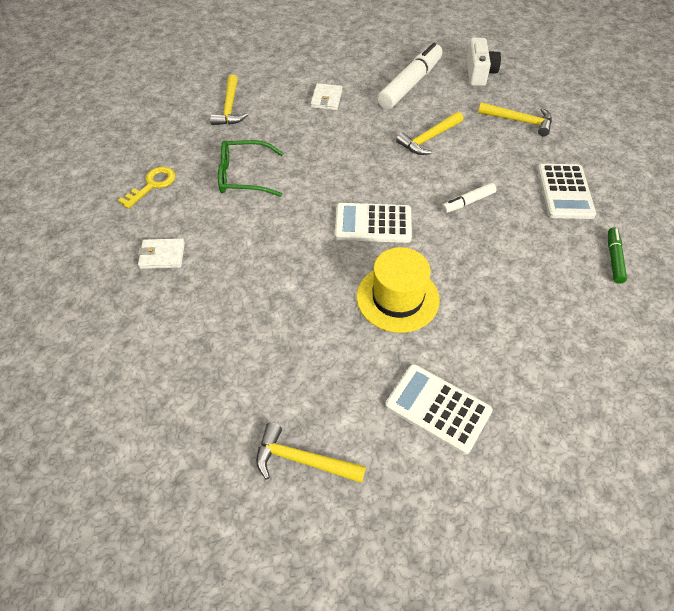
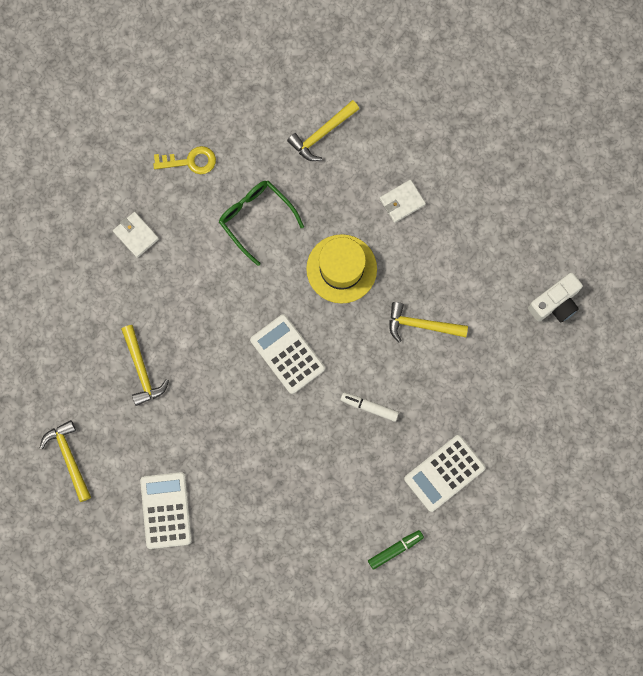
camera: 50 degrees right, 25 degrees up
(397, 298) = (231, 423): yellow hat -> yellow hat (341, 269)
(410, 84) = (485, 255): white marker -> none
(519, 121) = (510, 383): yellow hammer -> yellow hammer (142, 370)

